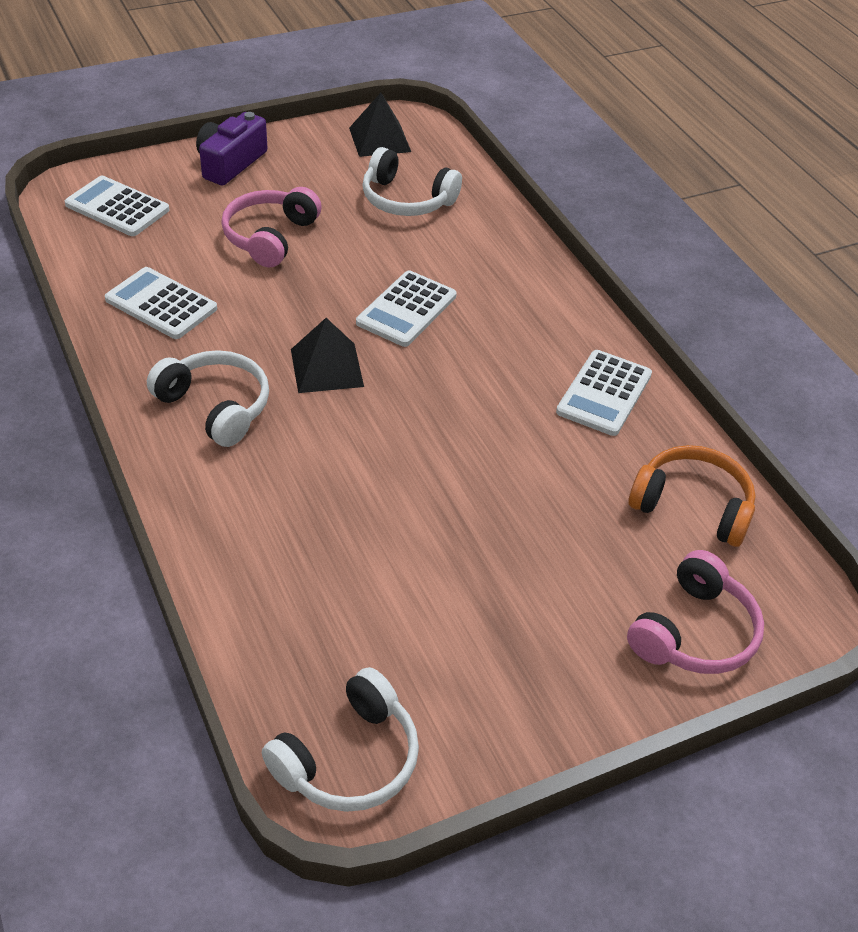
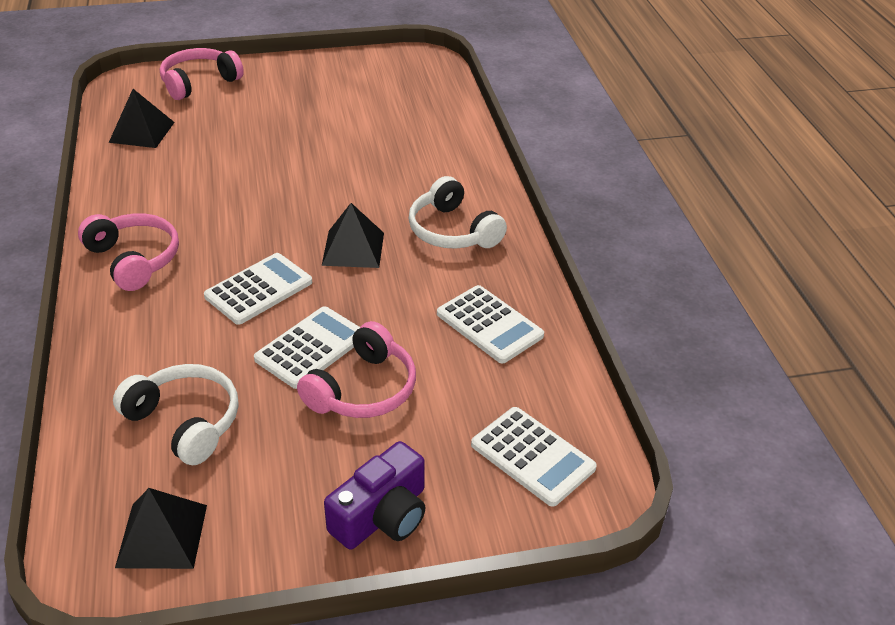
camera: 165 degrees left, 5 degrees down
(349, 759) = (413, 66): white headphones -> none
(553, 324) = (134, 259): none -> pink headphones
(604, 393) = (140, 201): white calculator -> white calculator (311, 348)
(692, 506) = (142, 132): orange headphones -> black pyramid

